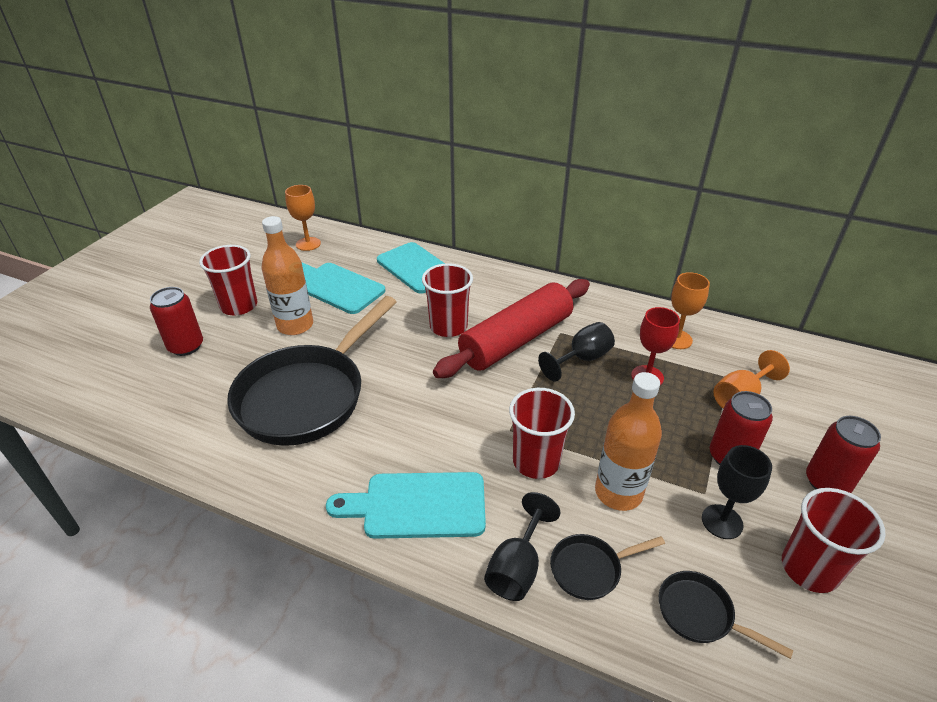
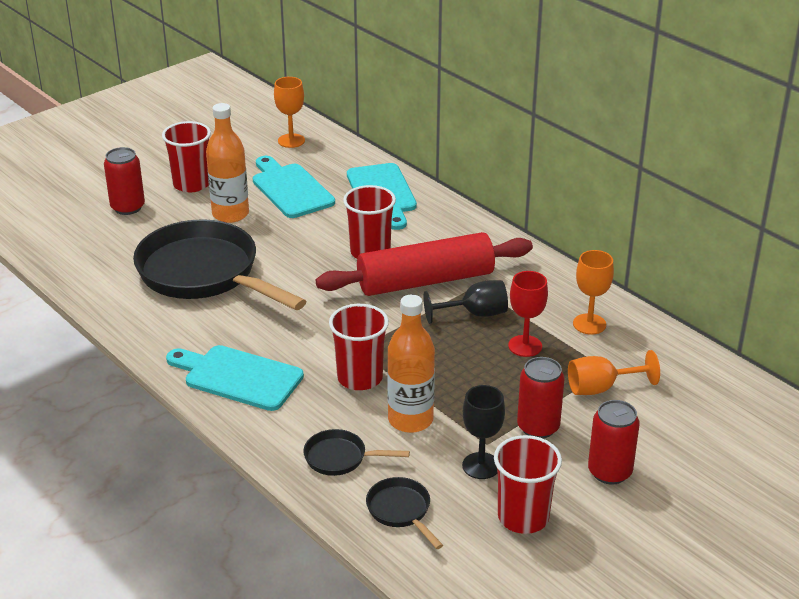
camera: 25 degrees right, 5 degrees down
(308, 395) = (204, 274): black pan -> black pan turned 75 degrees clockwise
(517, 567) = (284, 438): black goblet -> none

